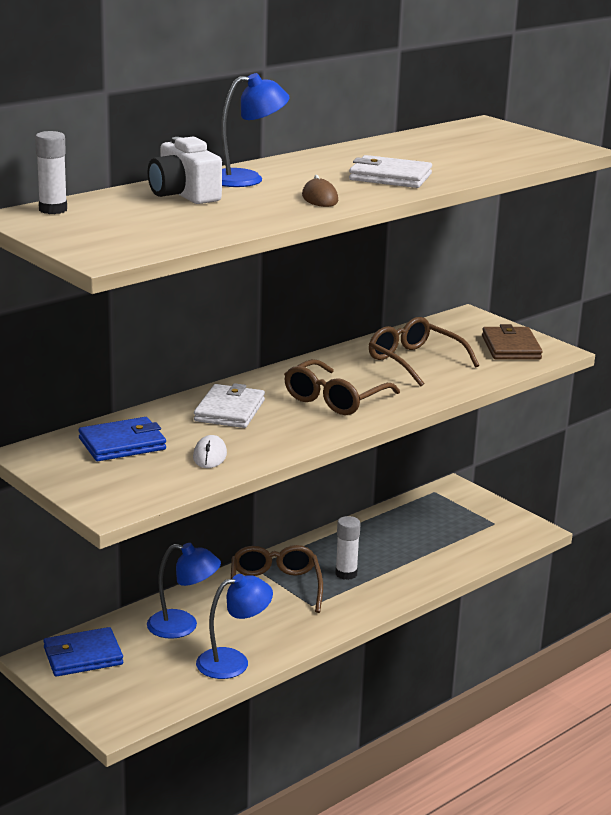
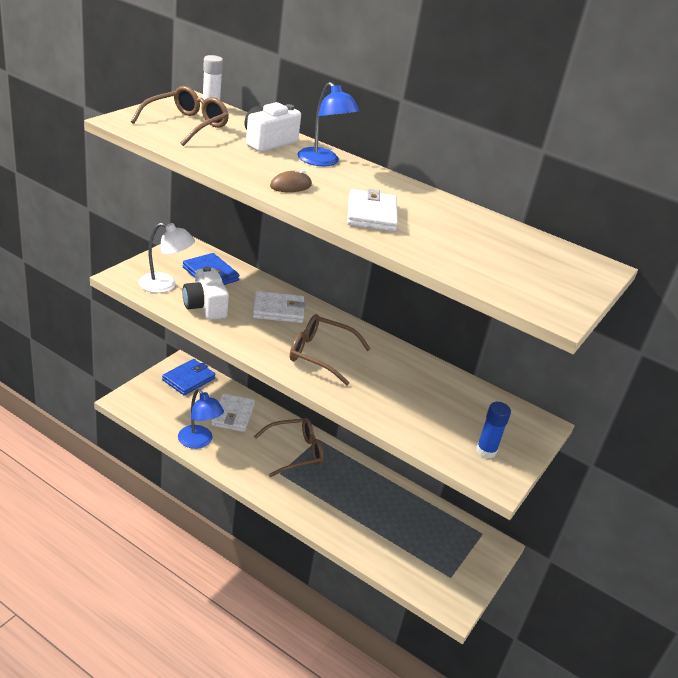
camera: 70 degrees right, 10 degrees up
(83, 656) = (188, 379): blue wallet -> blue wallet turned 75 degrees clockwise
(144, 478) = (165, 285): none -> white lamp
(183, 626) = (233, 415): blue lamp -> white wallet
(209, 456) = (205, 306): white mouse -> white camera
(346, 574) = (328, 488): white glue stick -> none
(414, 361) = (417, 393): brown glasses -> brown glasses (186, 125)
(511, 347) = (486, 451): brown wallet -> blue glue stick

